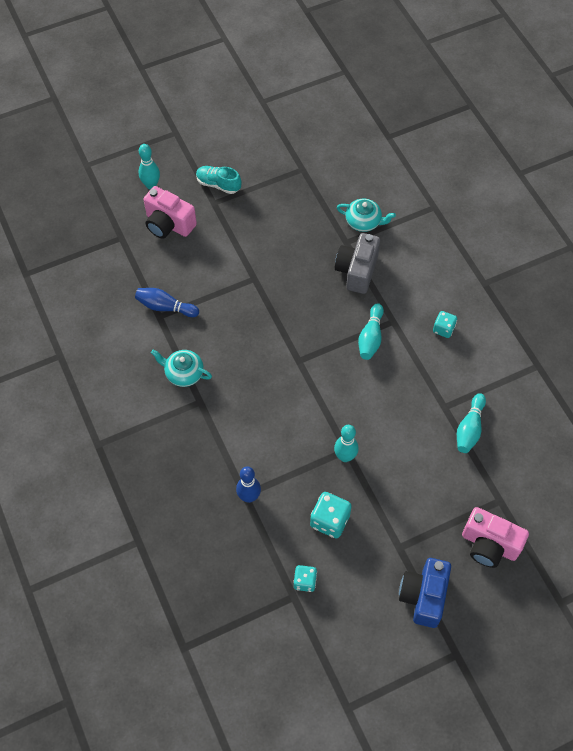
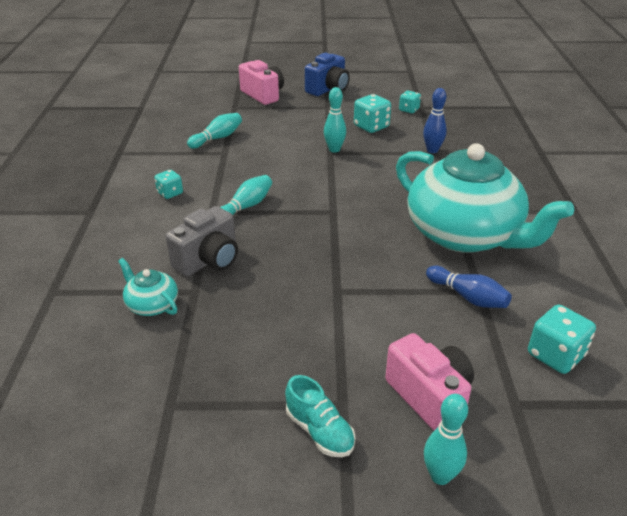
camera: 155 degrees left, 25 degrees down
(102, 279) = (555, 355): none -> turquoise dice
(183, 373) = (464, 235): turquoise teapot -> turquoise teapot, size x2.49

